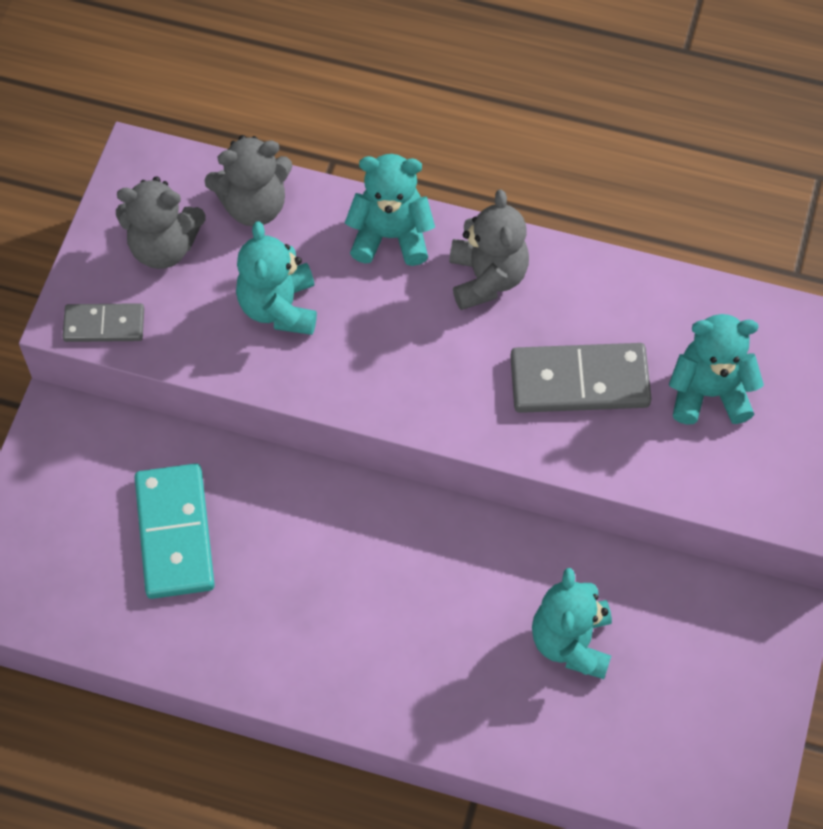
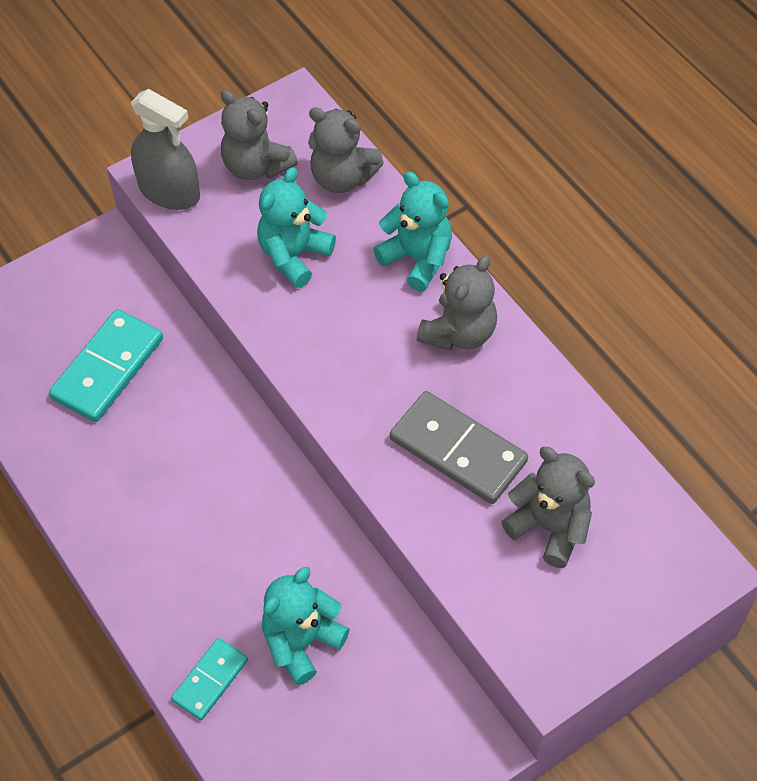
camera: 40 degrees right, 5 degrees down
(104, 325) = (169, 191): grey domino -> grey spray bottle
(527, 732) = (210, 680): none -> turquoise domino
(709, 393) = (549, 527): turquoise teddy bear -> grey teddy bear

